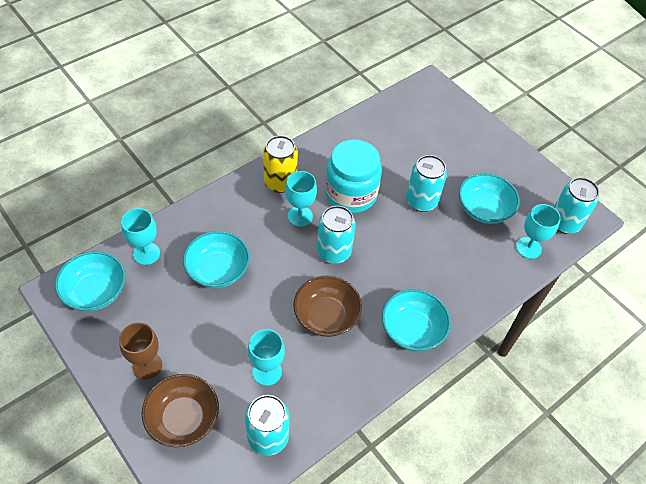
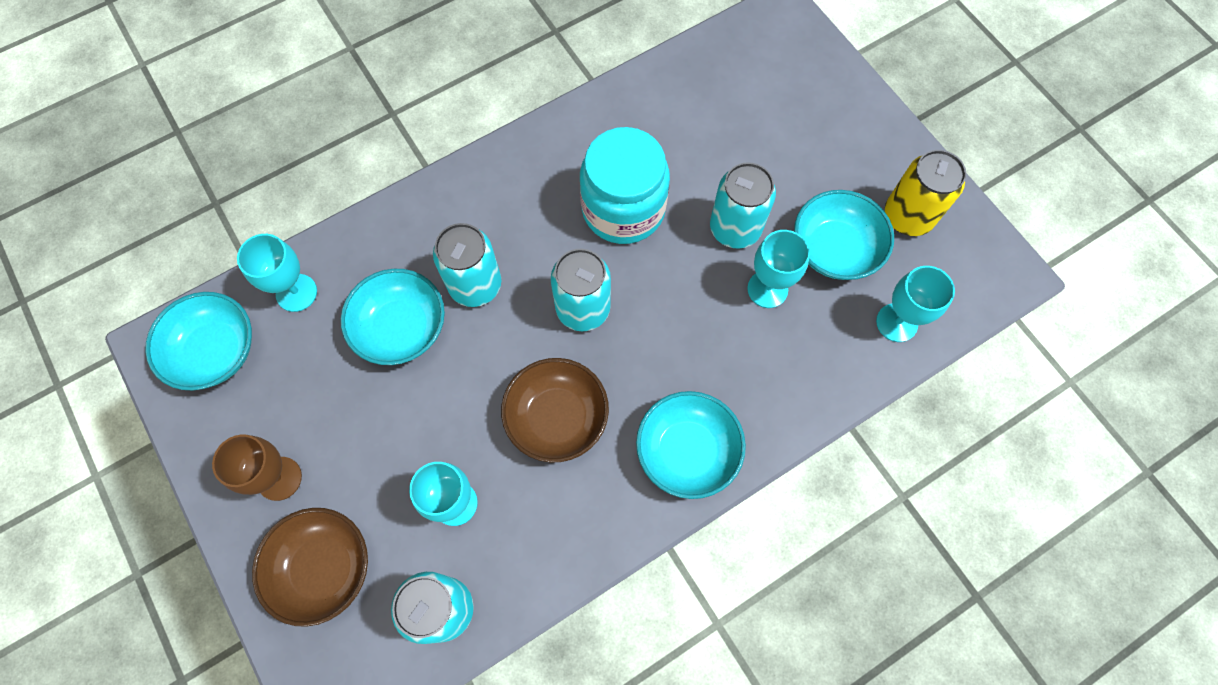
camera: 10 degrees right, 15 degrees up
(280, 182) = (514, 182): yellow can -> yellow can (908, 216)
(300, 216) = (538, 243): turquoise goblet -> turquoise goblet (767, 289)
(564, 223) = (964, 281): turquoise can -> turquoise can (475, 285)

